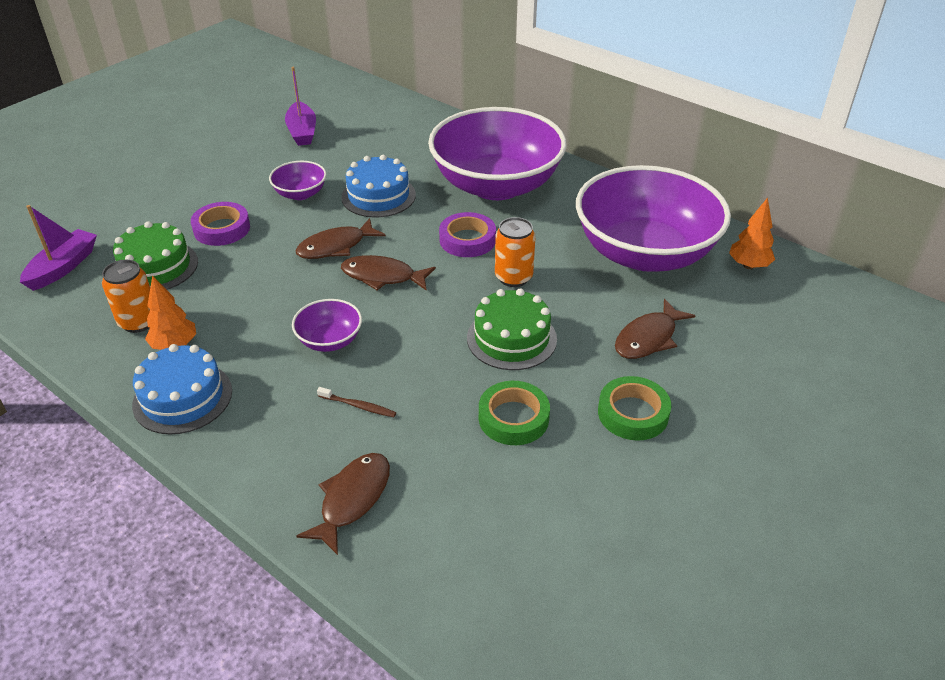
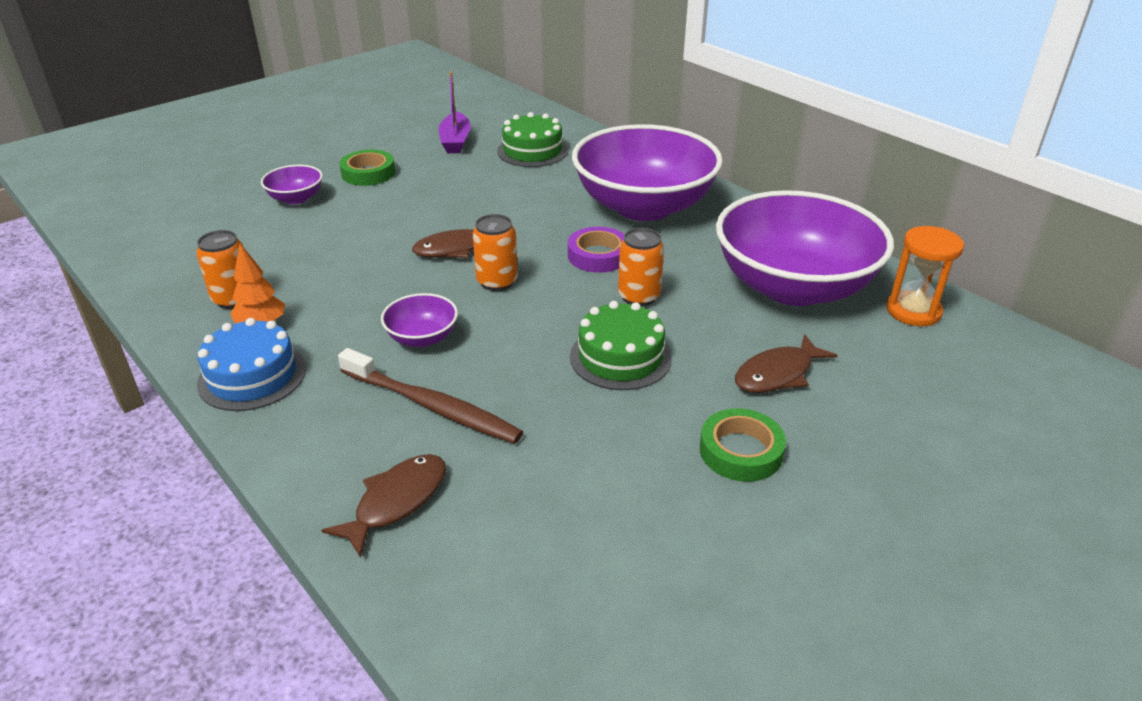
camera: 10 degrees right, 5 degrees down
(63, 267) = (179, 242): purple boat -> none
(156, 267) = (269, 250): green cake -> green cake (532, 151)
(222, 229) = (346, 222): purple tape -> none
(300, 194) = (436, 197): purple bowl -> purple bowl (296, 198)
(358, 406) = (432, 406): brown toothbrush -> brown toothbrush, size x2.31
(378, 196) = (515, 206): blue cake -> none
(382, 276) = (497, 282): brown fish -> orange can
(513, 418) = (600, 439): green tape -> green tape (368, 173)
(748, 265) = (913, 311): orange tree -> orange hourglass

